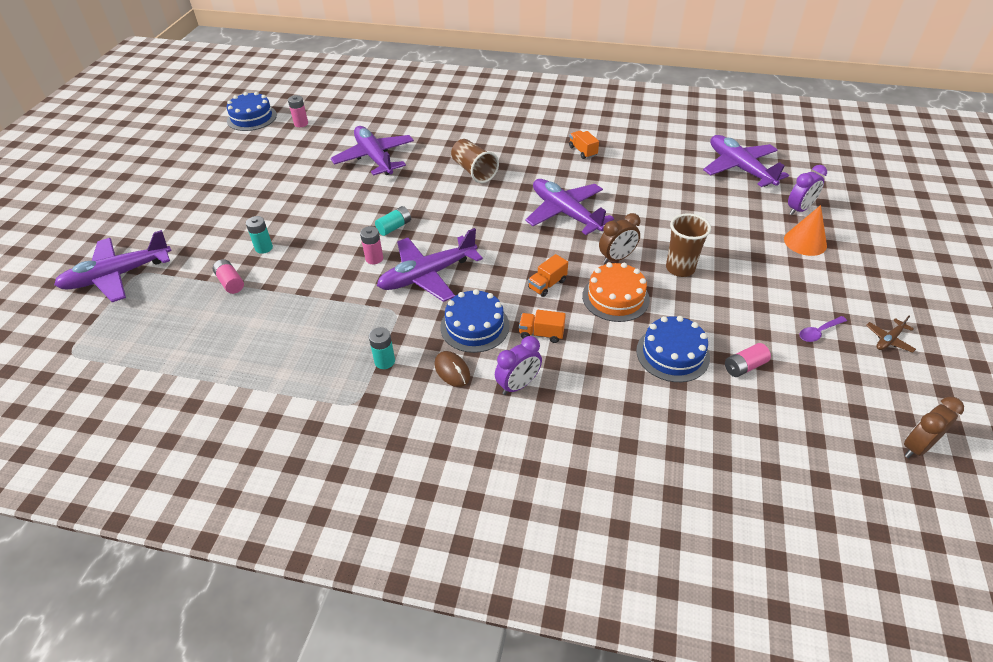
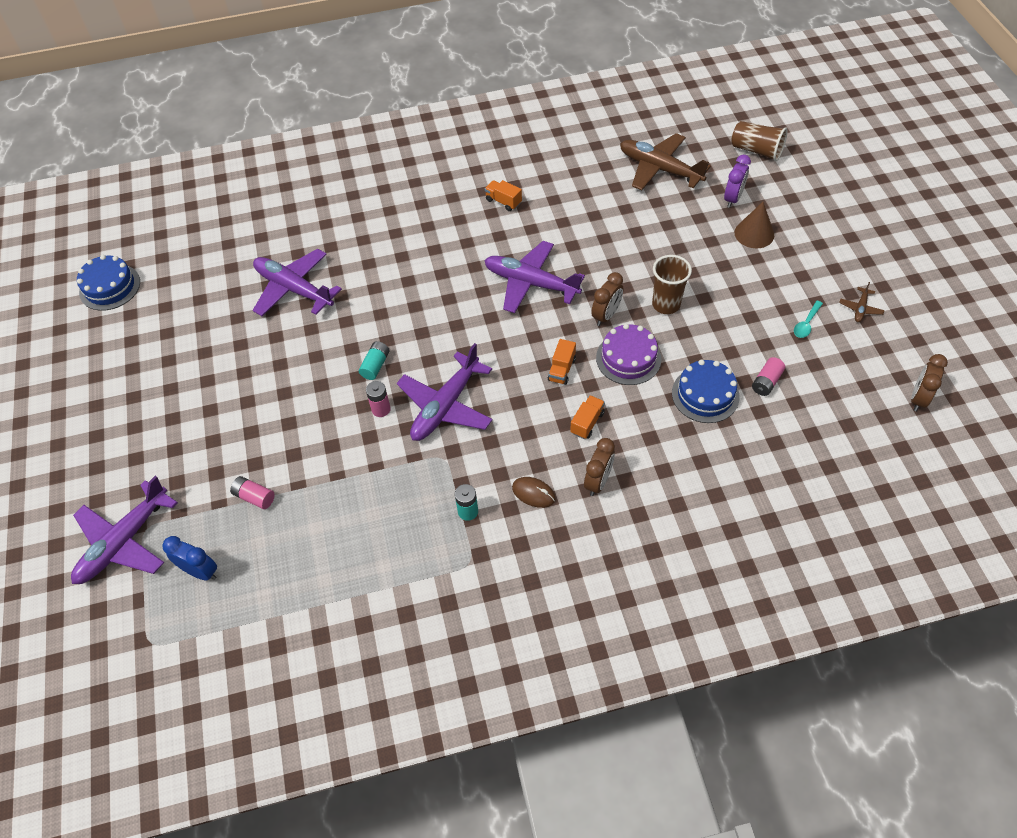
camera: 25 degrees left, 10 degrees up
(148, 318) = (200, 571): none -> blue clock
(264, 248) = (258, 444): turquoise battery -> none
(301, 123) = (176, 274): pink battery -> none
(474, 171) = (410, 267): brown cup -> brown cup (756, 150)
(474, 326) = (524, 441): blue cake -> none
(518, 385) = (598, 481): purple clock -> brown clock
(541, 334) = (587, 423): orange truck -> orange truck turned 135 degrees clockwise
(615, 297) = (628, 358): orange cake -> purple cake
(739, 168) = (659, 169): purple plane -> brown plane
(805, 242) = (754, 233): orange cone -> brown cone
(818, 332) = (806, 324): purple spoon -> turquoise spoon

